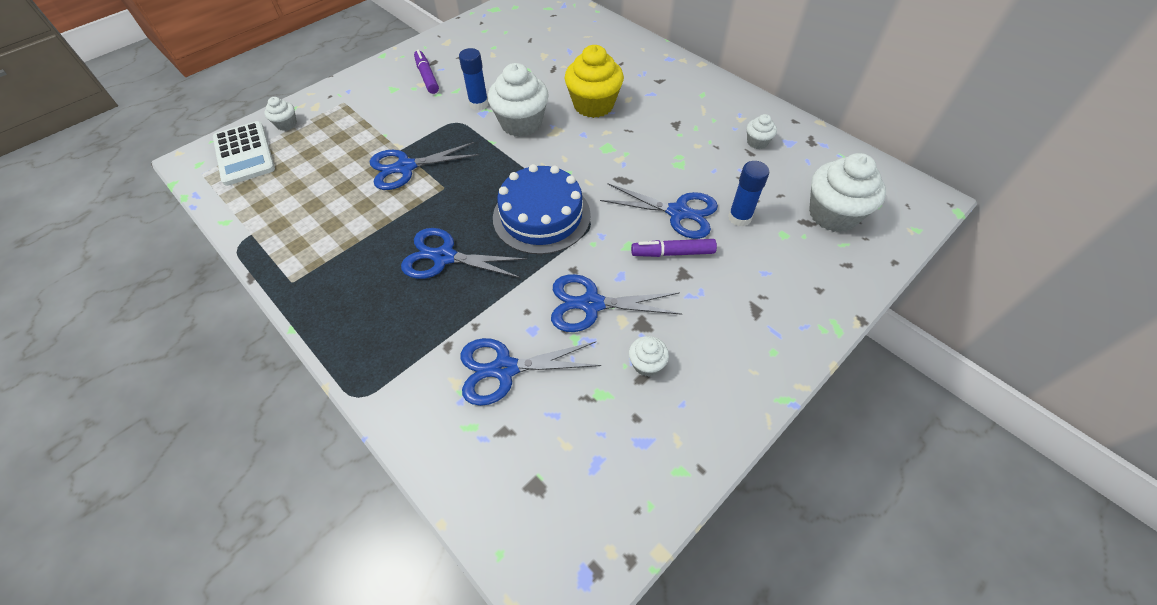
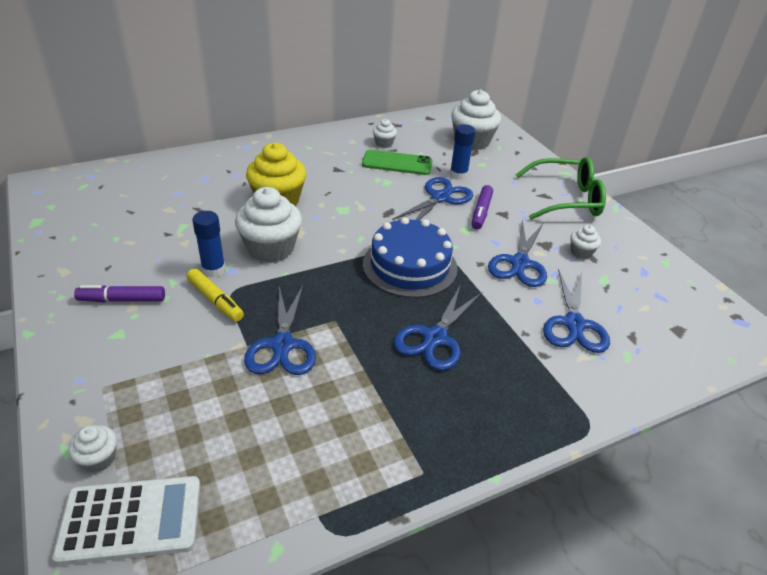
camera: 75 degrees left, 15 degrees down
(443, 117) = (215, 300): none -> yellow marker
(723, 162) = (397, 163): none -> green phone
(763, 336) = (566, 199): none -> green glasses

